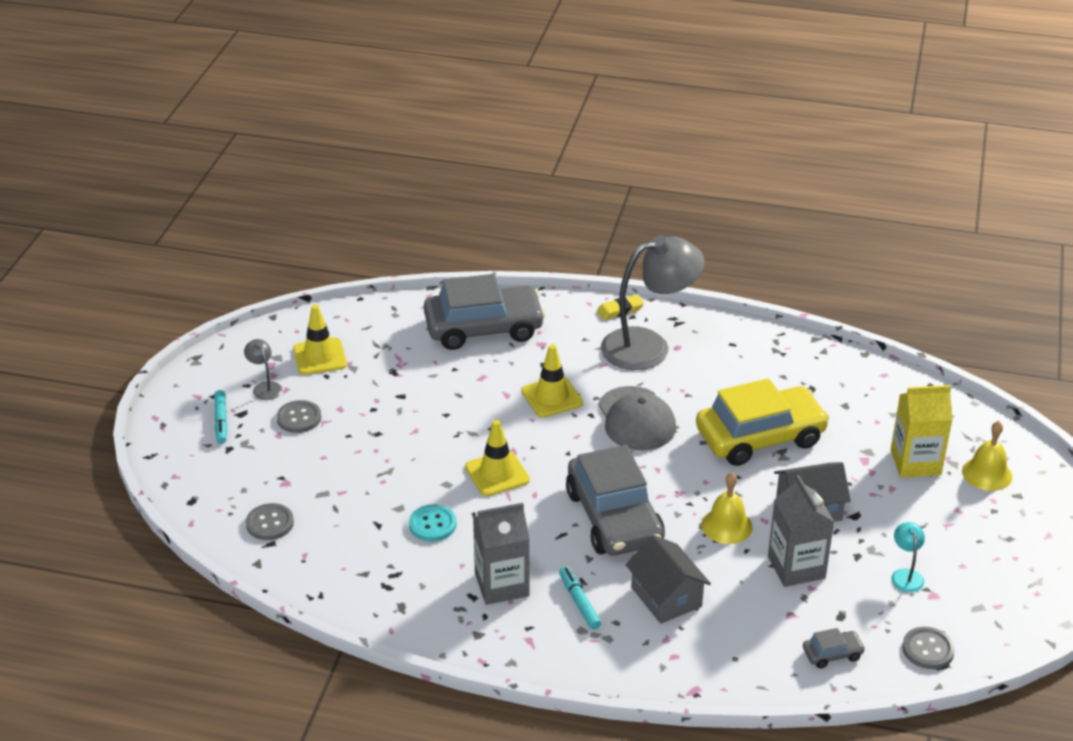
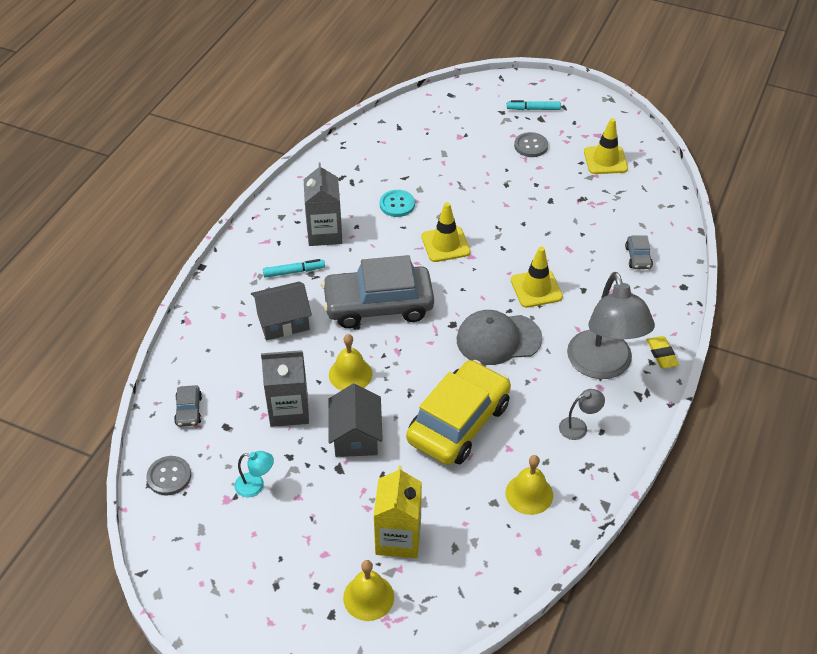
camera: 100 degrees right, 10 degrees up
(265, 387) = (570, 131): grey lamp -> grey lamp (578, 427)
(270, 523) = (419, 128): grey button -> none
(483, 328) = (638, 257): grey car -> grey car, size x0.41
(760, 437) = (458, 422): yellow car -> yellow car turned 135 degrees counterclockwise
(825, 384) = (529, 494): none -> yellow bell

